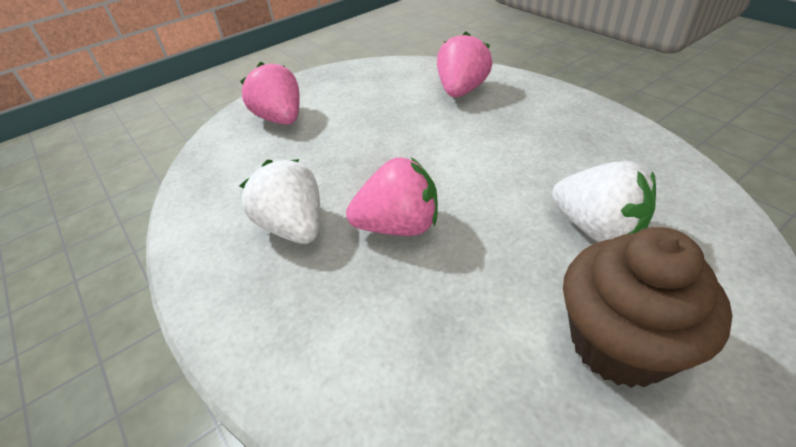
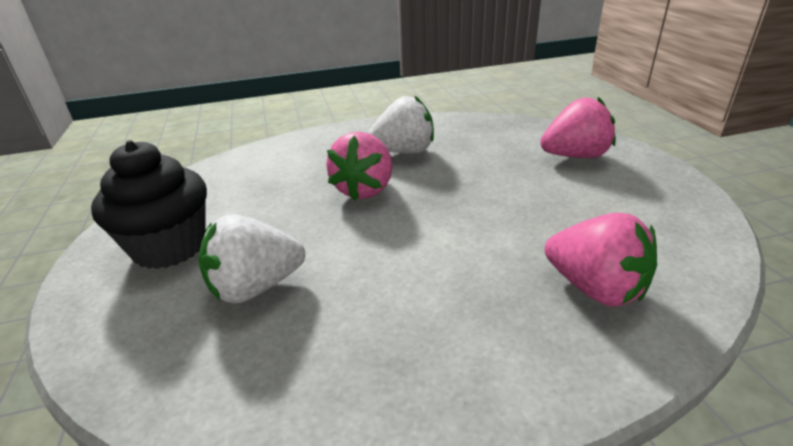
camera: 110 degrees right, 10 degrees down
(619, 344) = (170, 247): brown cupcake -> black cupcake

